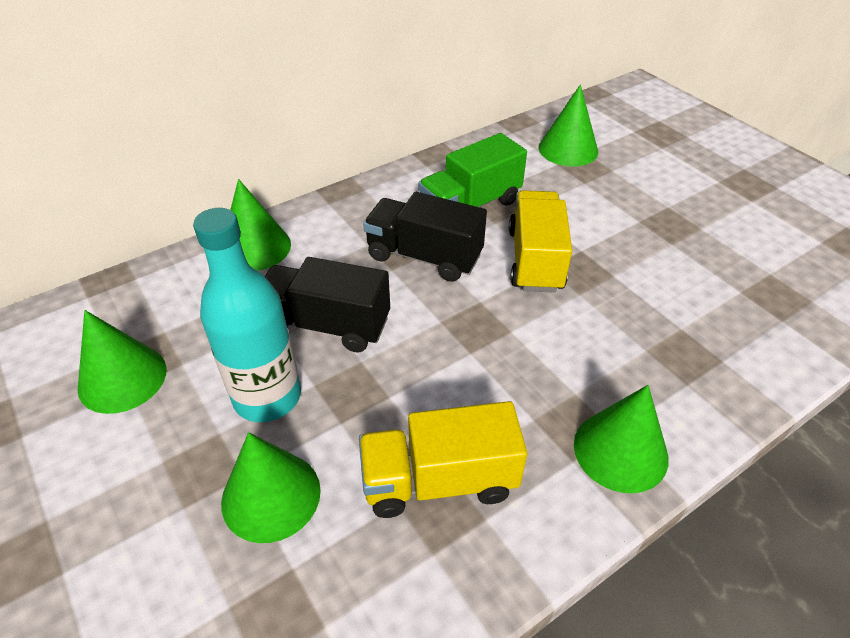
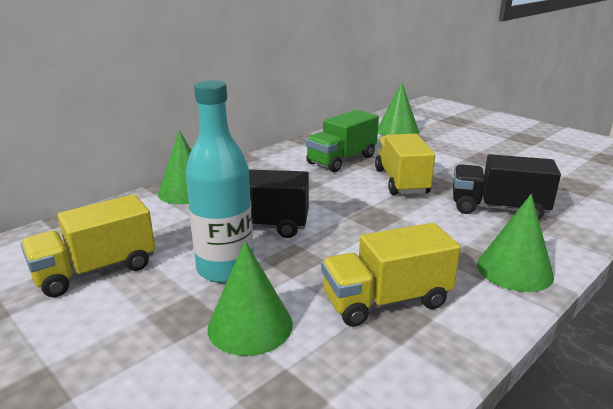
camera: 10 degrees left, 20 degrees down
(122, 378) = (96, 270): green cone -> yellow truck
(424, 256) = (319, 186): black truck -> black truck (498, 208)

